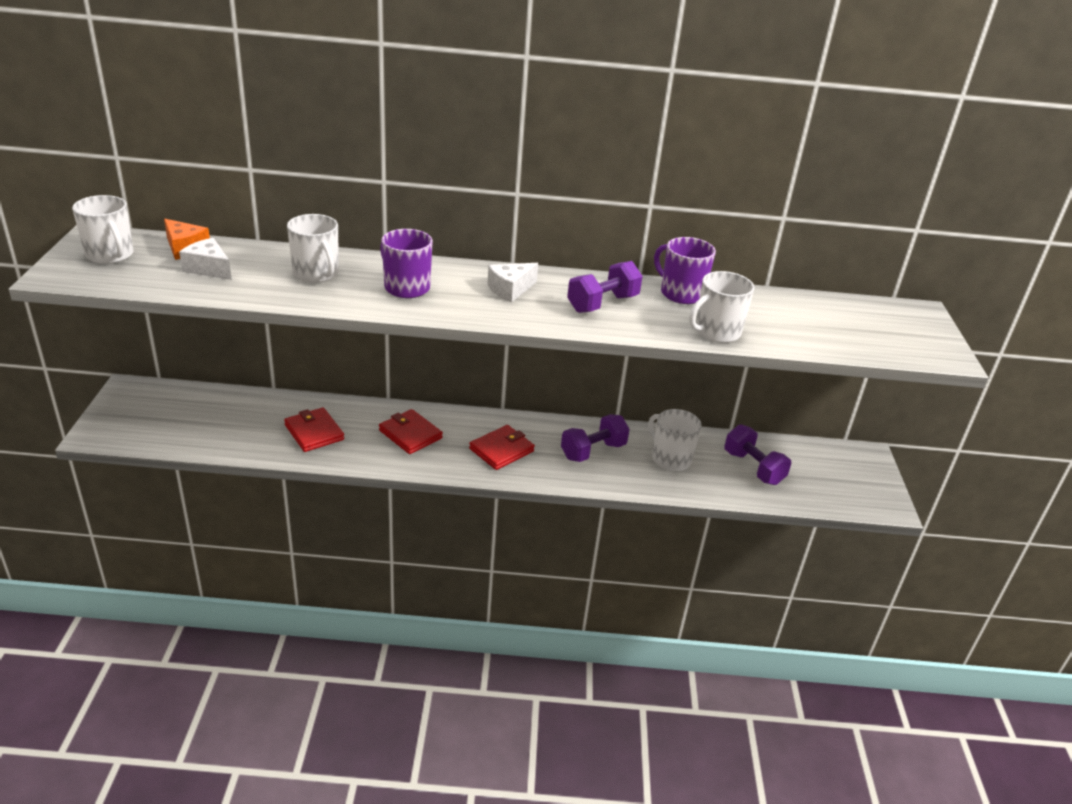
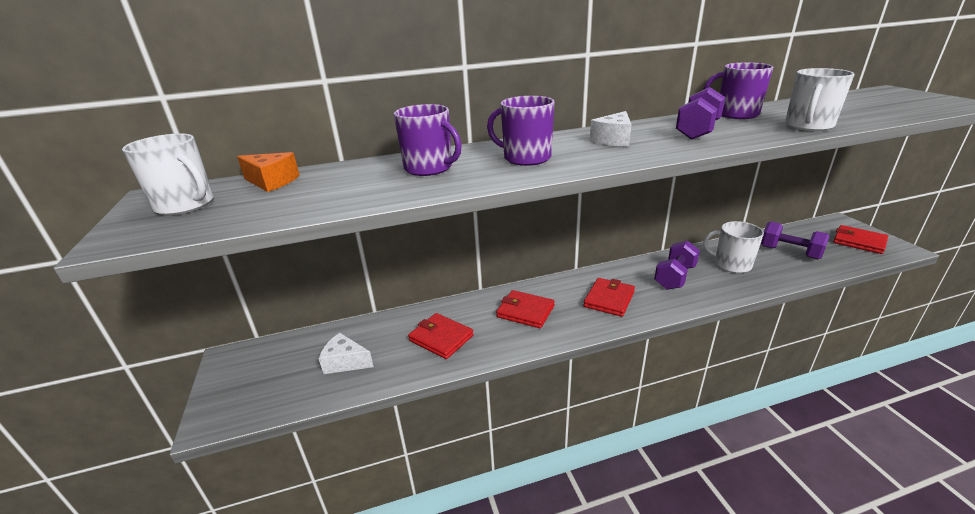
camera: 15 degrees left, 5 degrees down
(209, 269) = (313, 190): white cheese -> white cheese (345, 362)
(316, 273) = (429, 168): white mug -> purple mug
(852, 483) = (859, 242): none -> red wallet

